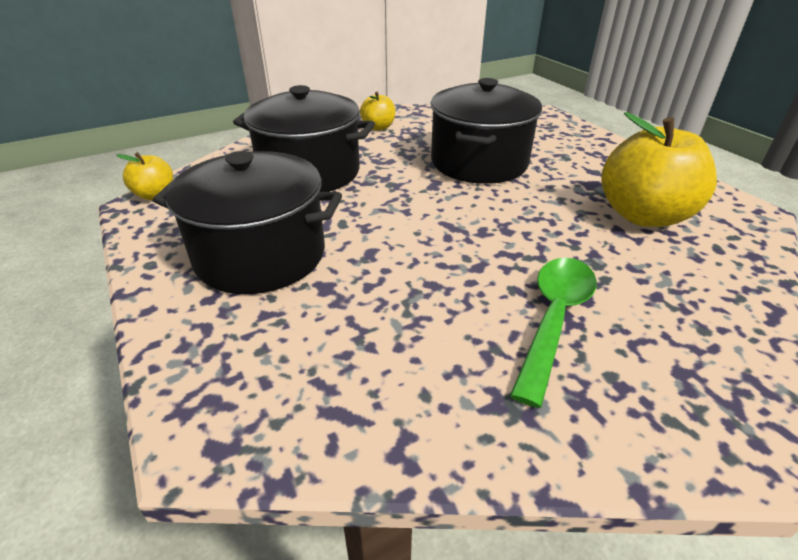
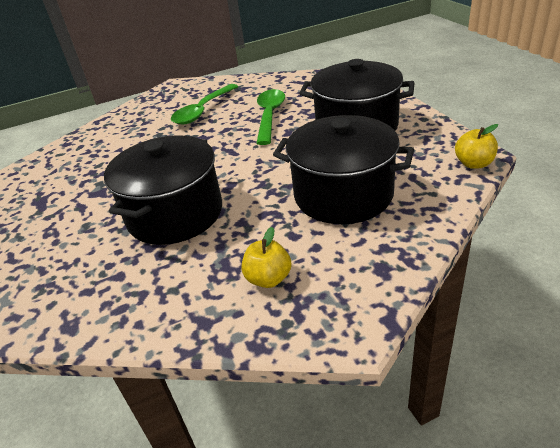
camera: 170 degrees left, 0 degrees up
(406, 291) = (269, 116): none -> green spoon
(643, 216) = (95, 165): yellow apple -> none

